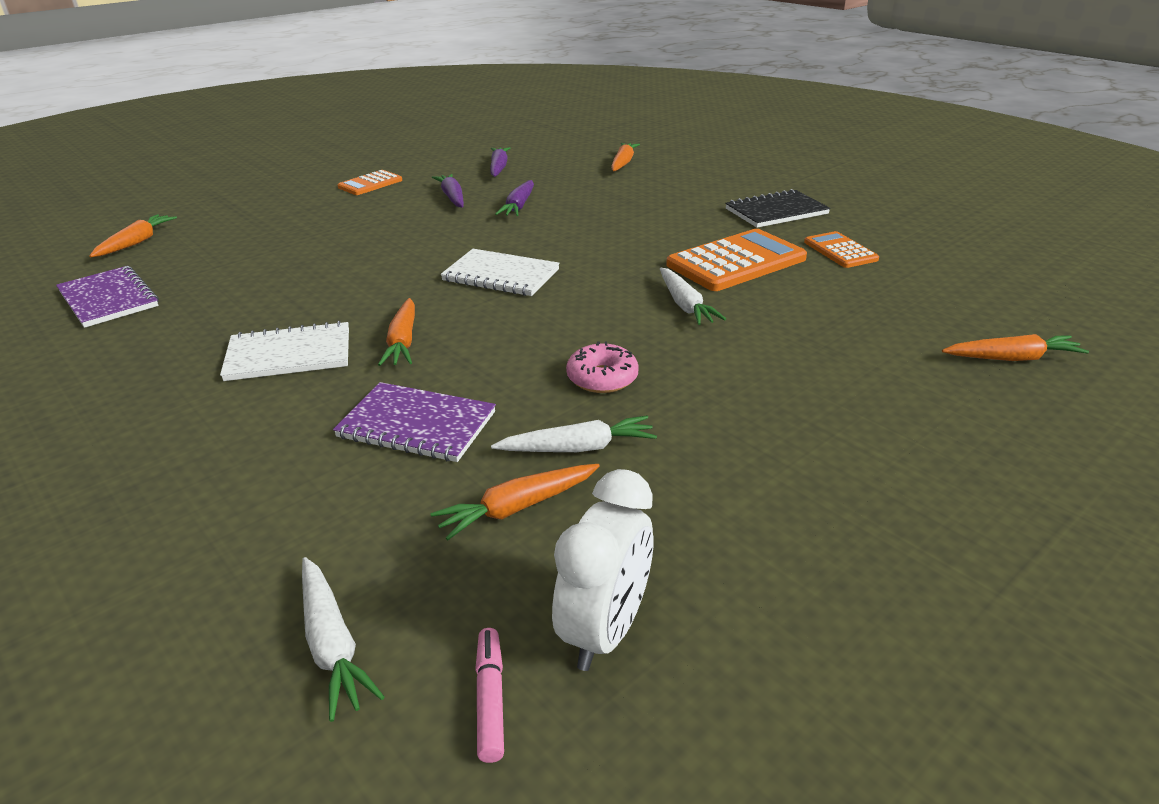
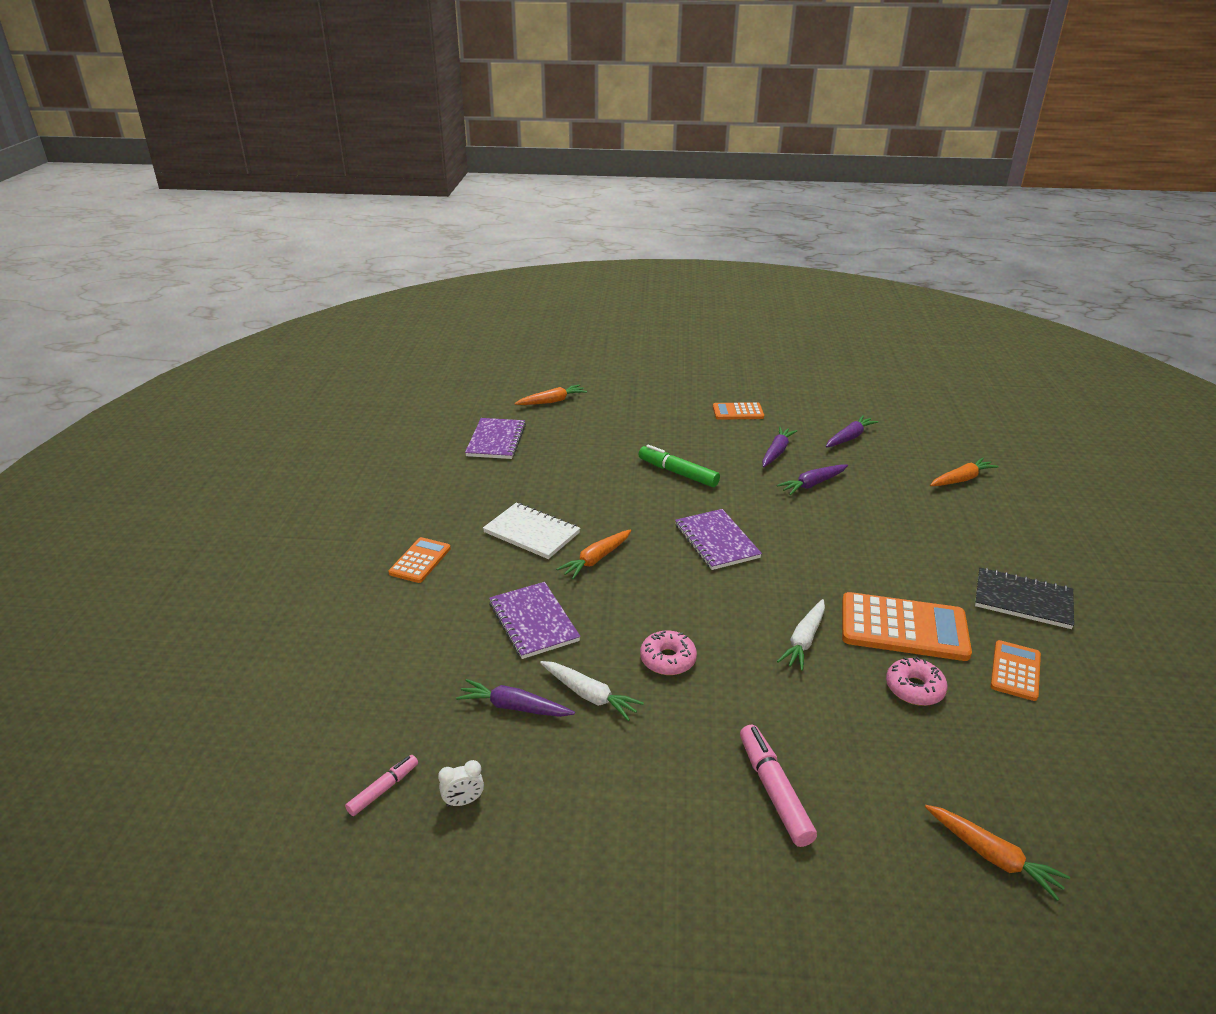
camera: 45 degrees right, 0 degrees up
(169, 449) = (420, 561): none -> orange calculator
(332, 644) = (364, 713): white carrot -> none
(381, 244) = (678, 473): none -> green marker
(501, 275) = (716, 541): white notebook -> purple notebook
(517, 508) = (514, 707): orange carrot -> purple carrot
(605, 631) = (463, 801): white clock -> white clock, size x0.49
(805, 293) = (914, 688): none -> pink donut
(838, 414) = (774, 791): none -> pink marker

